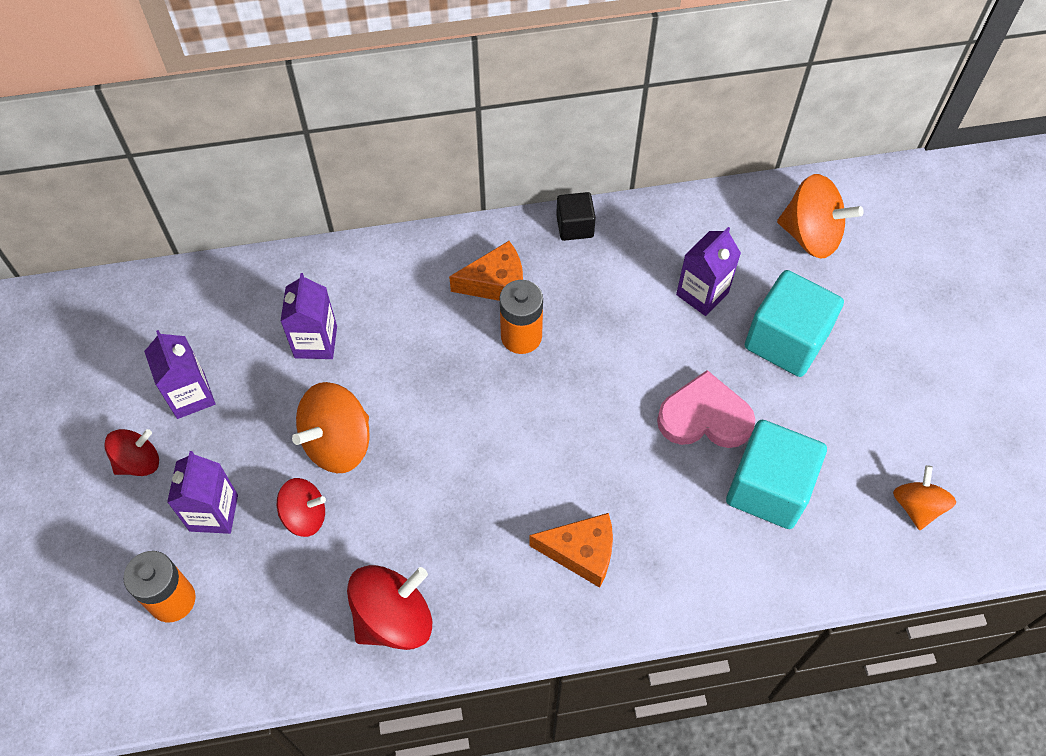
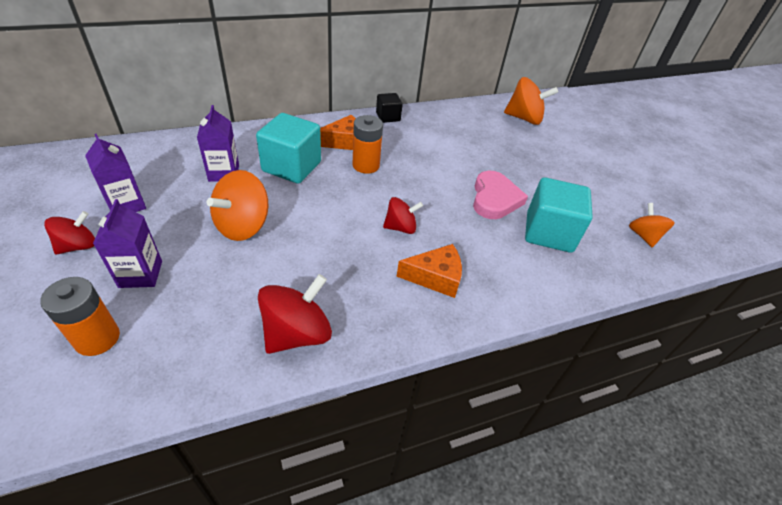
camera: 15 degrees left, 15 degrees down
(305, 516) = (218, 270): red spinning top -> red spinning top (400, 227)
(702, 294) = (472, 143): purple carton -> none
(704, 417) = (494, 199): pink heart -> pink heart turned 105 degrees clockwise
(786, 340) = (529, 161): turquoise cube -> turquoise cube (291, 167)

